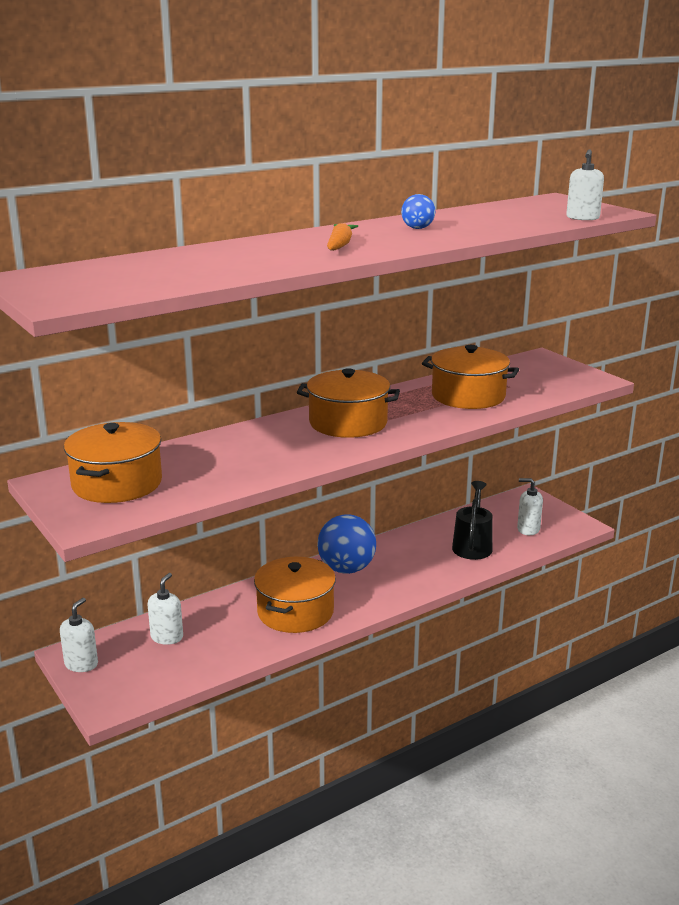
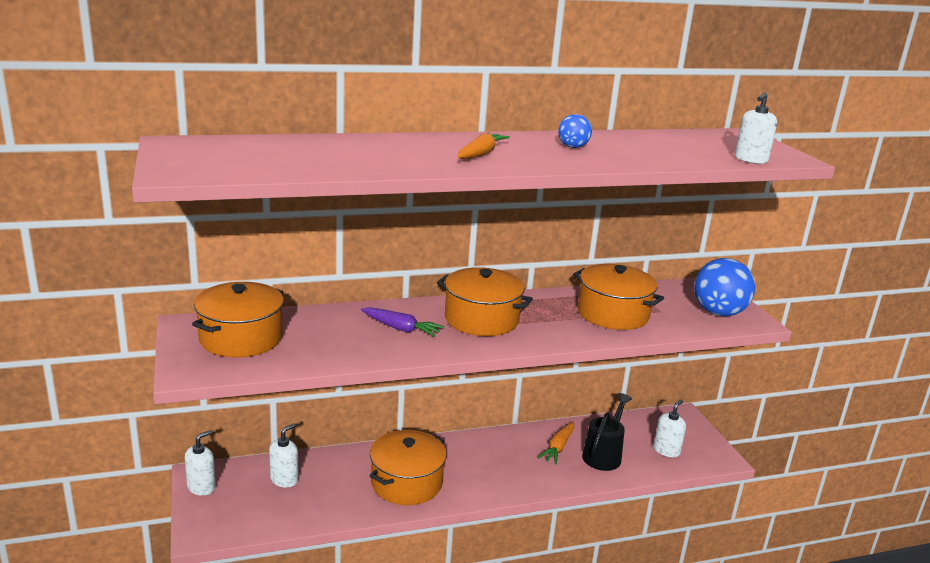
camera: 15 degrees right, 0 degrees up
(275, 445) = (401, 329): none -> purple carrot
(346, 569) = (474, 451): blue ball -> blue ball (718, 313)
(426, 548) = (558, 448): none -> orange carrot
(528, 529) = (666, 450): white soap dispenser -> white soap dispenser turned 90 degrees clockwise

